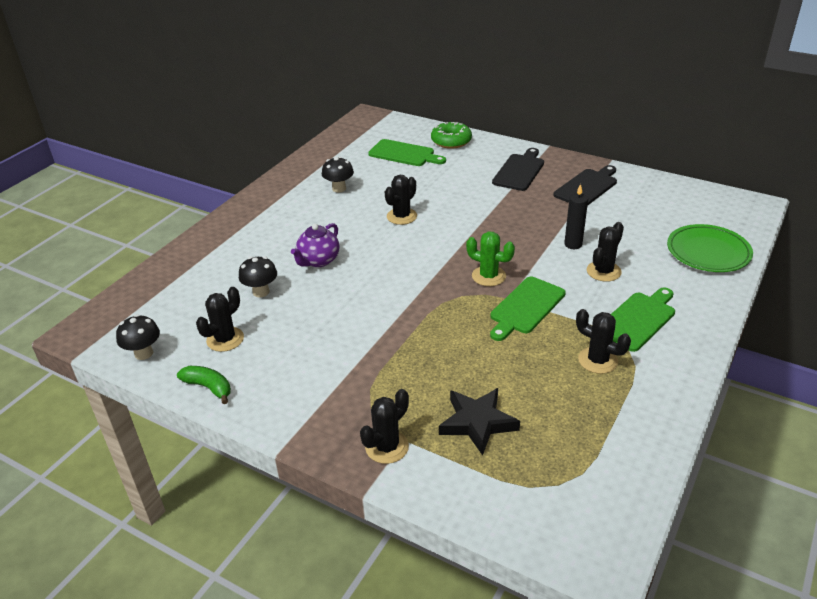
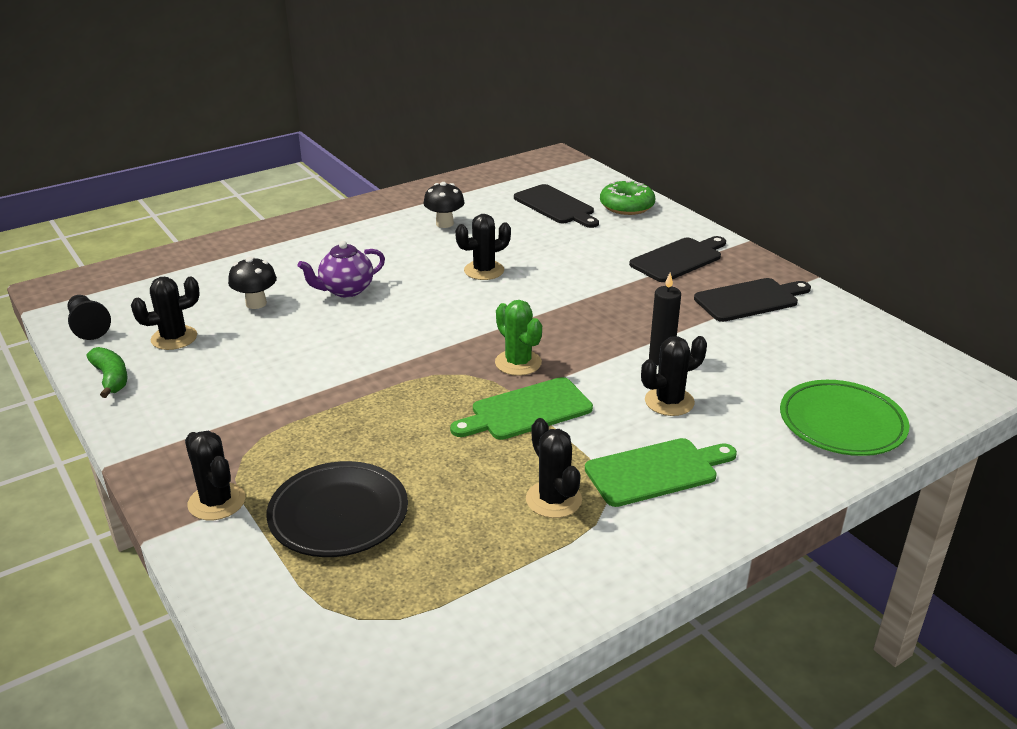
camera: 25 degrees right, 5 degrees down
(144, 353) = (88, 326): black mushroom -> black pawn
(387, 447) = (216, 502): black cactus -> black cactus turned 75 degrees clockwise
(404, 154) = (556, 206): green cutting board -> black cutting board
(477, 422) = (338, 514): black star -> black plate

